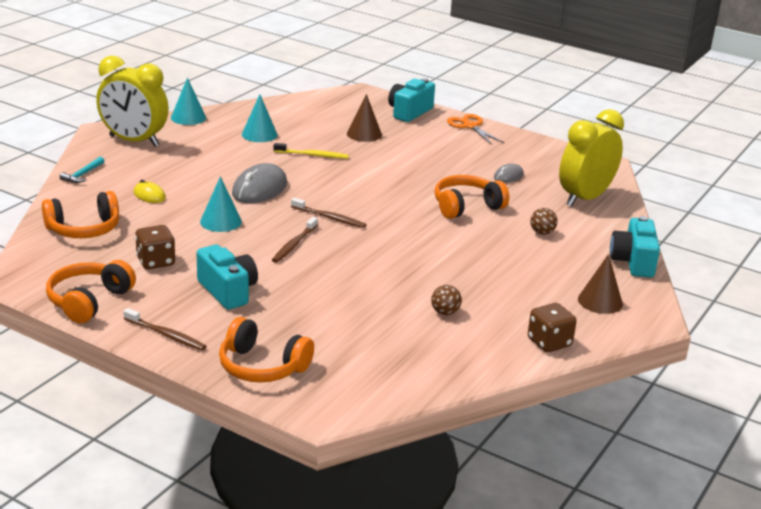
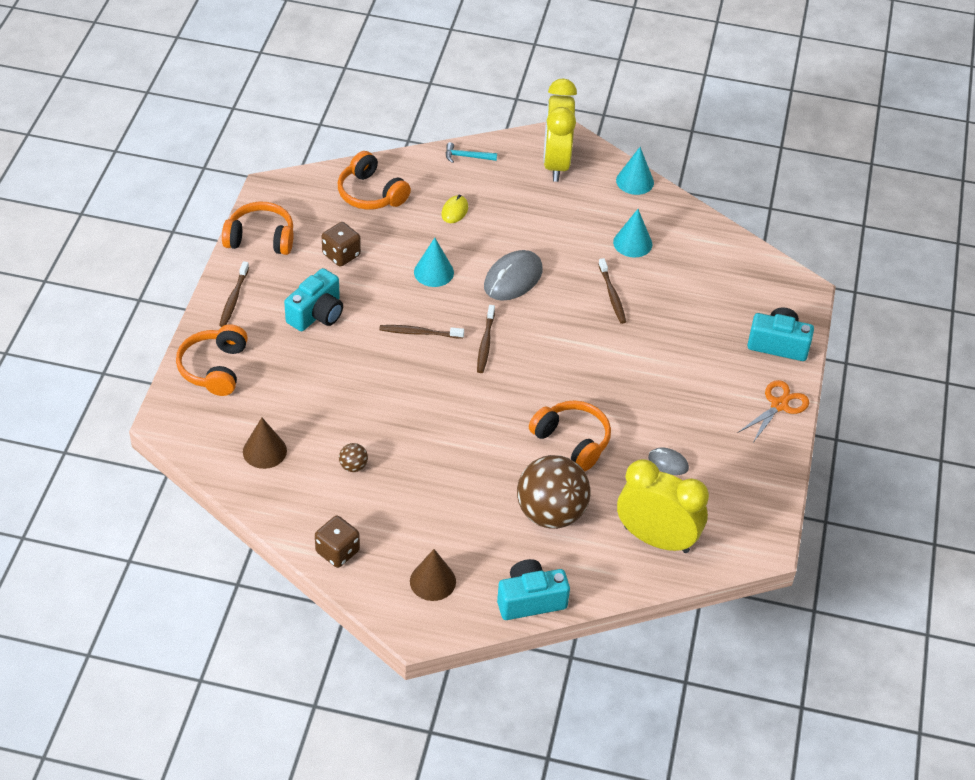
camera: 70 degrees right, 20 degrees up
(259, 189) = (513, 278): grey mouse -> grey mouse turned 60 degrees counterclockwise
(313, 155) = (612, 295): yellow toothbrush -> brown toothbrush
(364, 134) = (692, 321): brown cone -> brown cone (264, 451)
(542, 233) = (551, 513): brown ball -> brown ball, size x2.47

